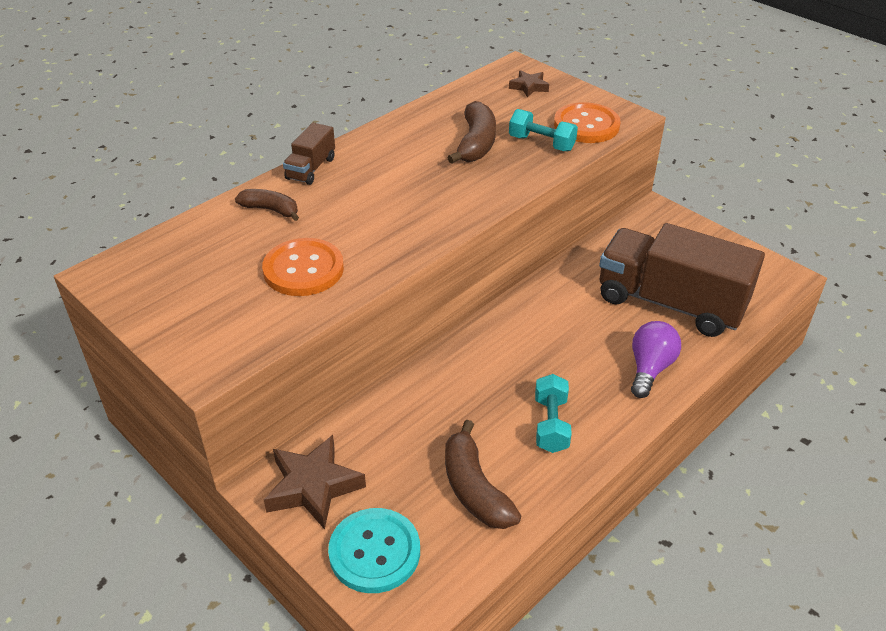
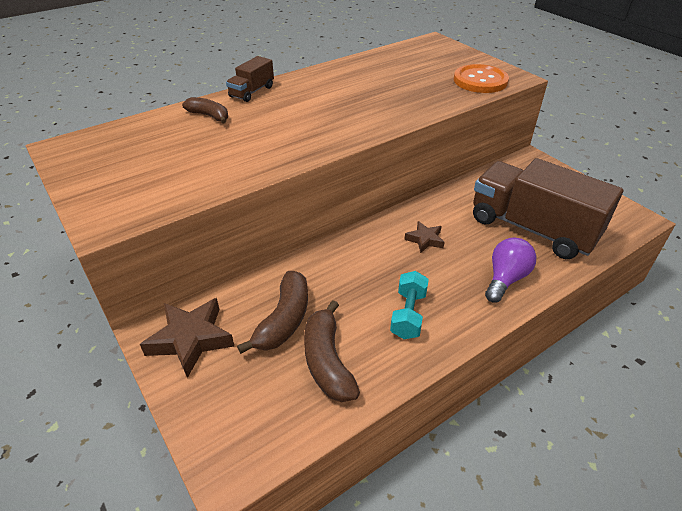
camera: 10 degrees right, 0 degrees up
(303, 269) = (216, 159): orange button -> none
(374, 552) = (223, 405): turquoise button -> none
(476, 144) = (387, 86): brown banana -> brown banana (284, 320)
(529, 87) = (439, 53): brown star -> brown star (425, 240)
(541, 143) = (440, 90): turquoise dumbbell -> none

